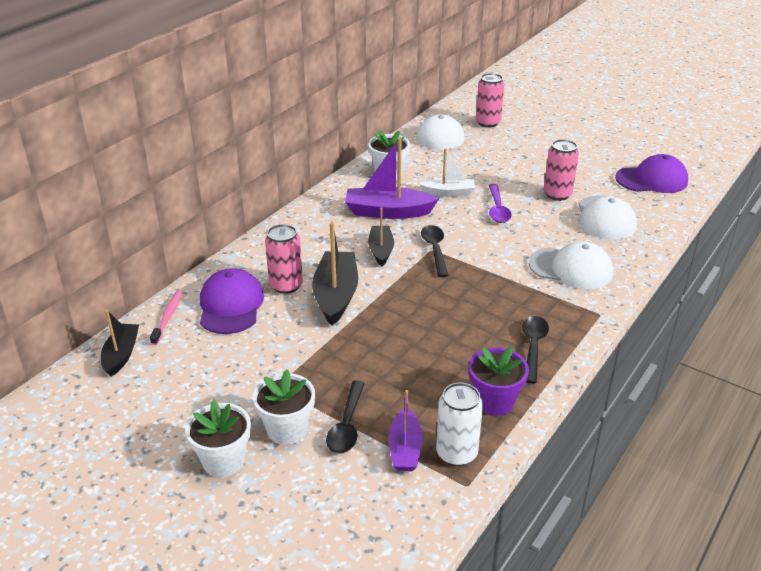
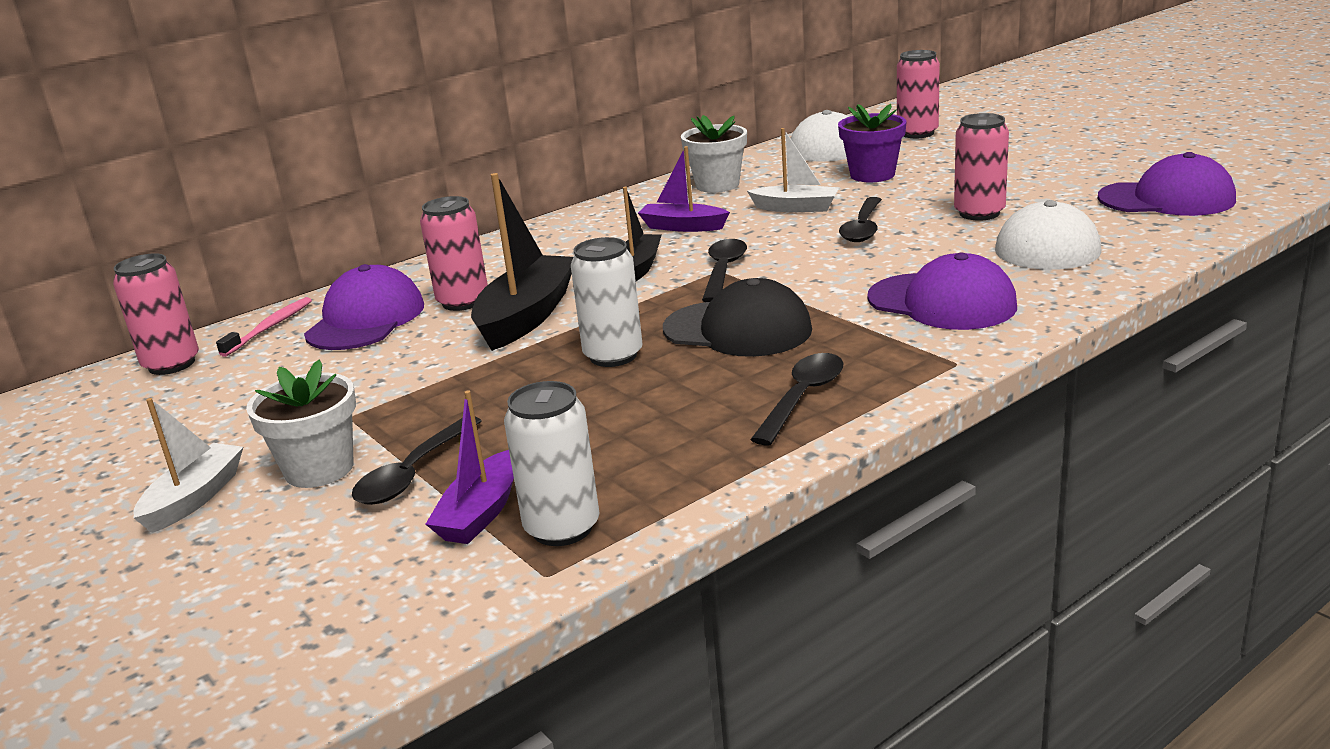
camera: 20 degrees right, 10 degrees down
(121, 355) = (171, 364): black boat -> pink can
(223, 461) = (194, 498): white flower pot -> white boat
(388, 212) = (683, 227): purple boat -> purple boat, size x0.62
(409, 324) = (613, 356): none -> white can
(469, 297) = (738, 329): none -> black cap
(494, 402) = (681, 464): purple flower pot -> purple flower pot (872, 175)
(497, 209) = (863, 228): purple spoon -> black spoon
(571, 268) = (942, 302): white cap -> purple cap

